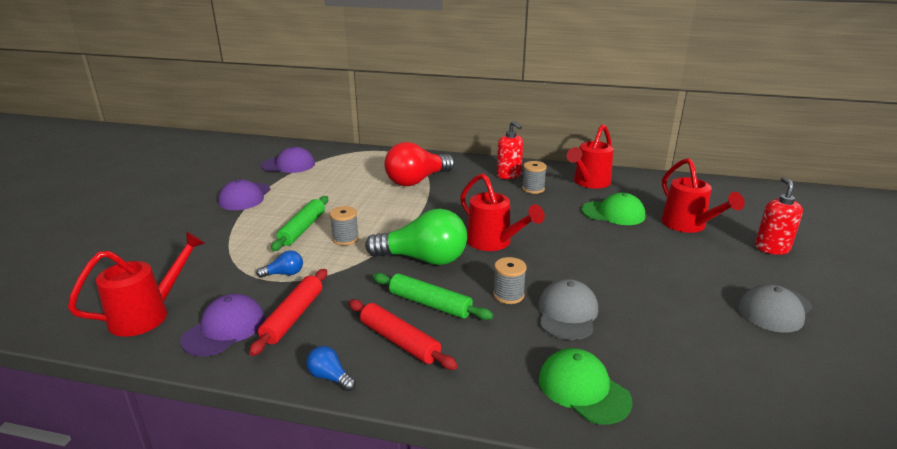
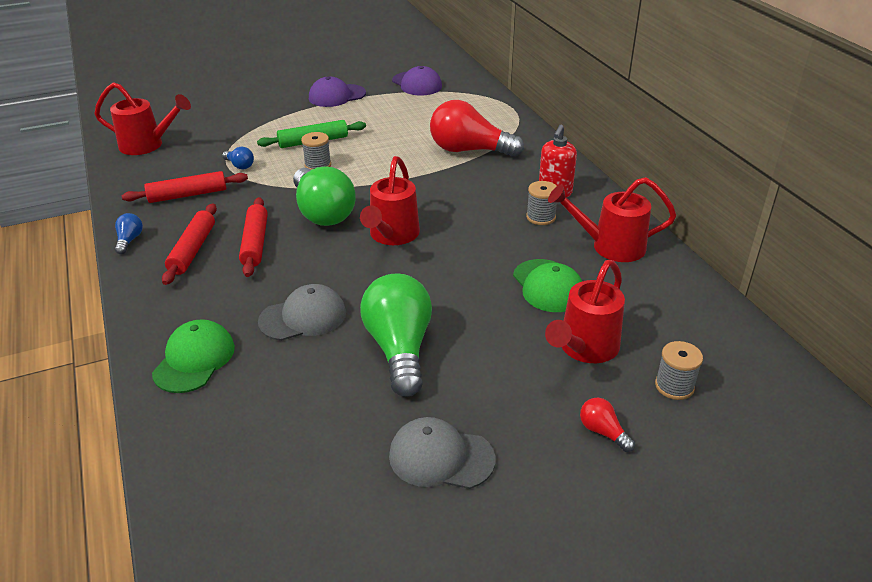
camera: 55 degrees right, 10 degrees up
(224, 329) = (153, 178): purple cap -> none
(430, 304) = (255, 243): green rolling pin -> red rolling pin
(508, 295) = (305, 276): grey spool -> grey spool (674, 386)
(642, 285) = (399, 348): none -> green light bulb
(771, 248) = (602, 432): red soap dispenser -> red light bulb

